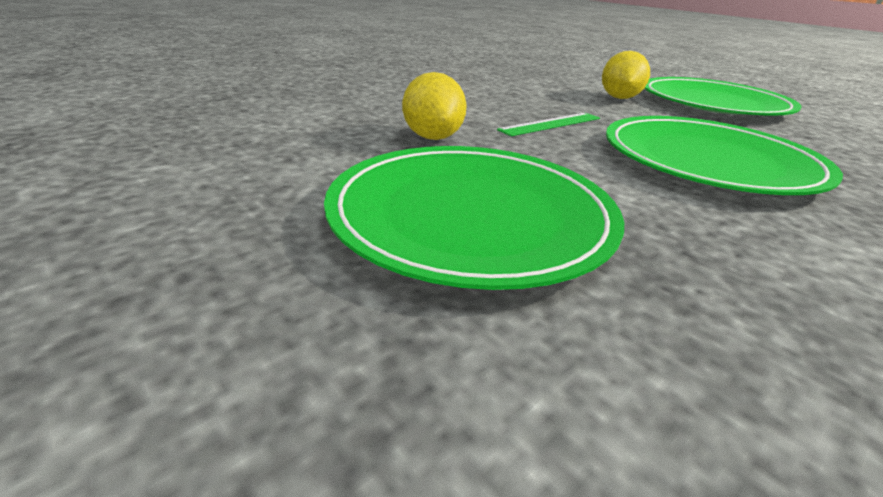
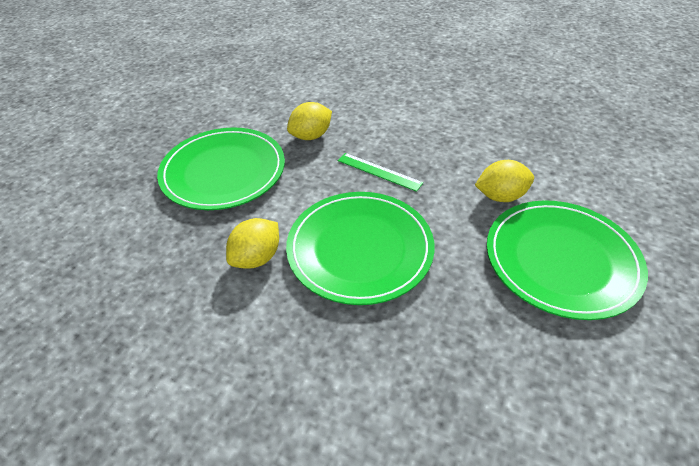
camera: 70 degrees right, 15 degrees up
(744, 228) = (257, 258): none -> yellow lemon

